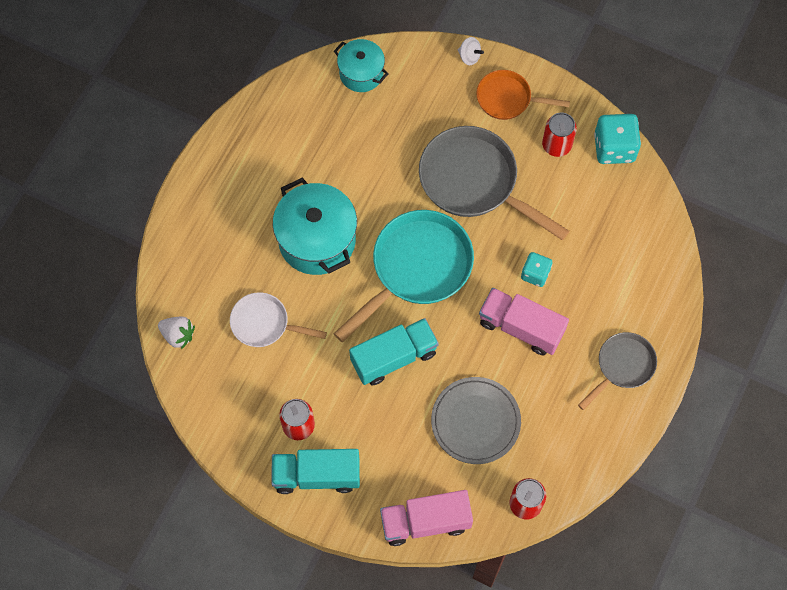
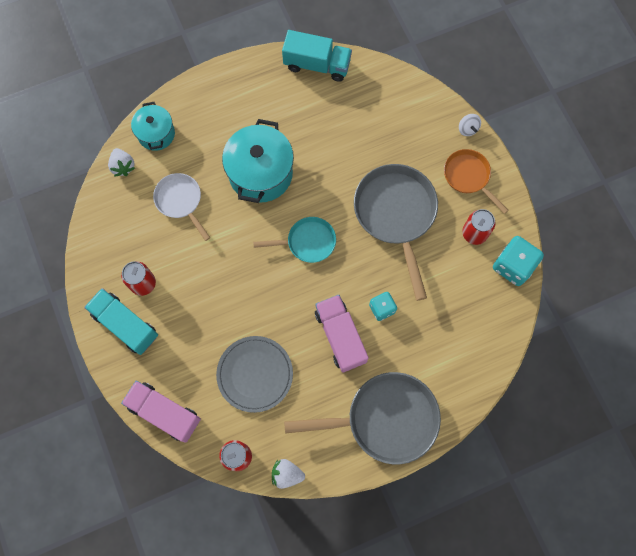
camera: 40 degrees right, 5 degrees up
(361, 73) = (385, 87): turquoise pot -> turquoise pot (156, 134)
(394, 357) = (241, 289): turquoise truck -> turquoise truck (317, 65)
(417, 268) = (307, 242): turquoise pan -> turquoise pan, size x0.57
(581, 483) = (287, 474): none -> white strawberry
(622, 366) = (385, 419): grey pan -> grey pan, size x1.76

